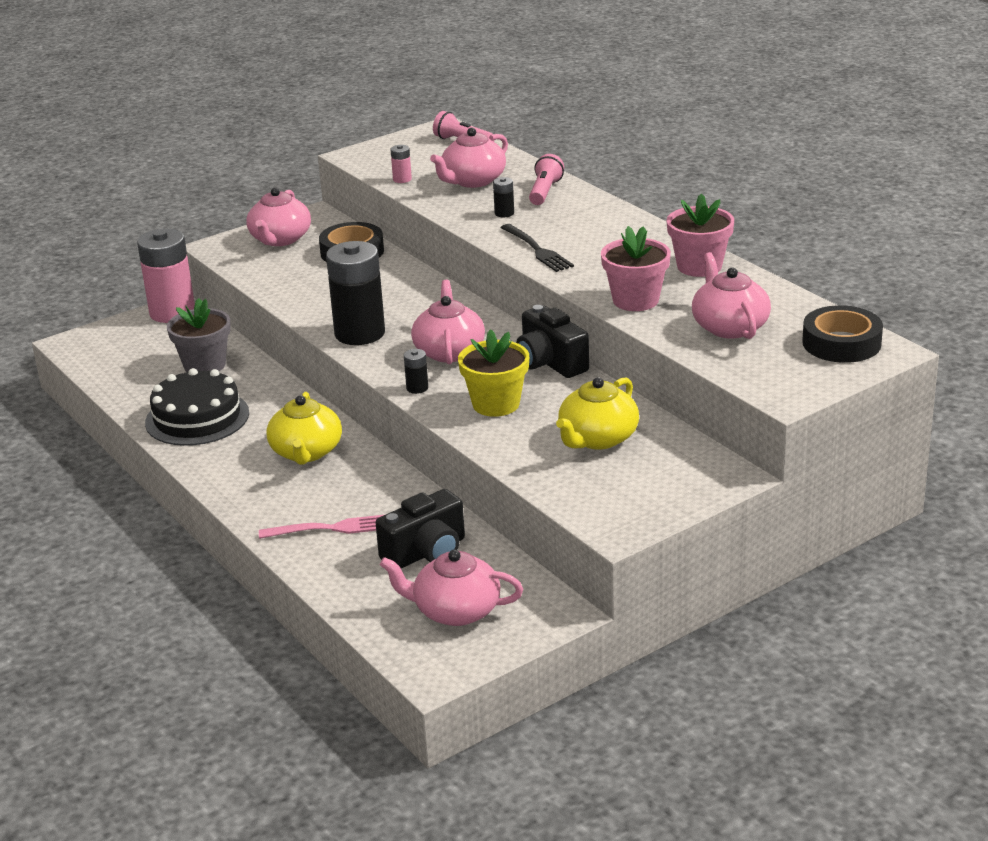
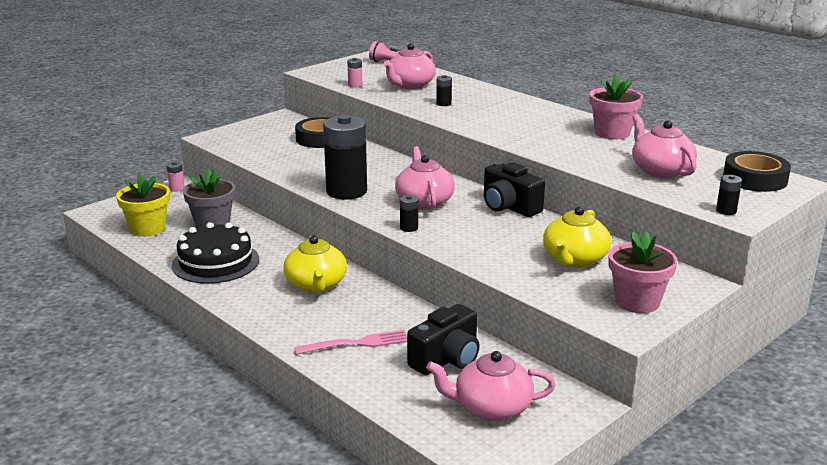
camera: 10 degrees left, 5 degrees down
(172, 312) = (177, 189): pink battery -> pink battery, size x0.41
(280, 239) = (260, 132): pink teapot -> none
(496, 404) = (479, 237): yellow flower pot -> yellow flower pot (148, 229)
(537, 250) = (481, 125): black fork -> none
(545, 191) = (468, 91): pink flashlight -> none
(635, 300) = (576, 155): pink flower pot -> pink flower pot (637, 301)
(776, 389) = (726, 211): none -> black battery

